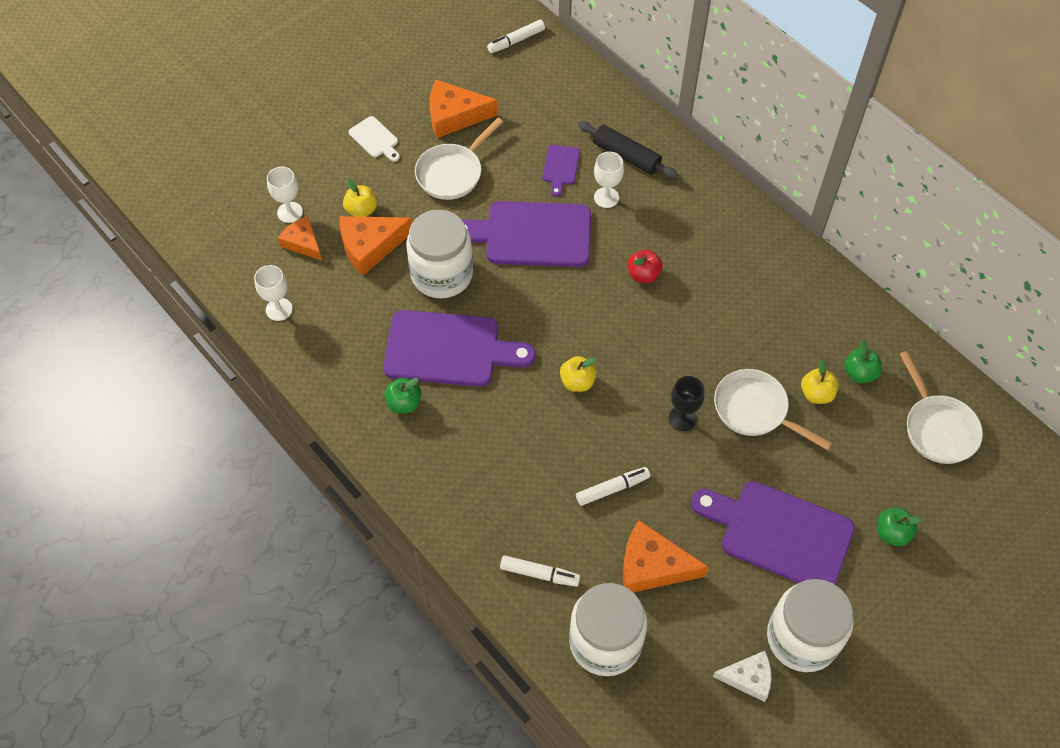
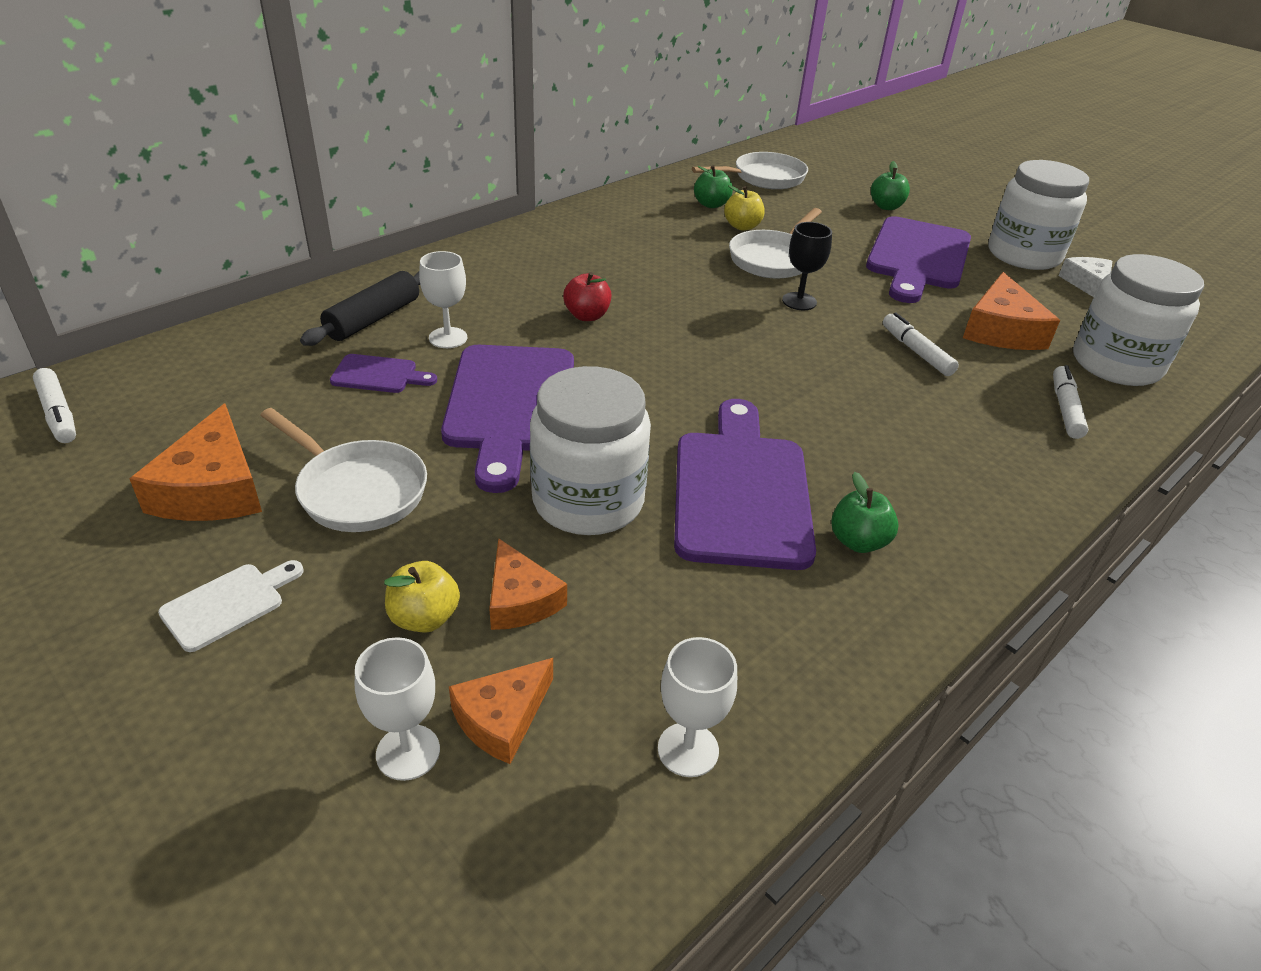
camera: 95 degrees left, 20 degrees down
(370, 246) = (520, 599): orange cheese -> orange cheese, size x0.64
(577, 382) = (768, 372): yellow apple -> none

